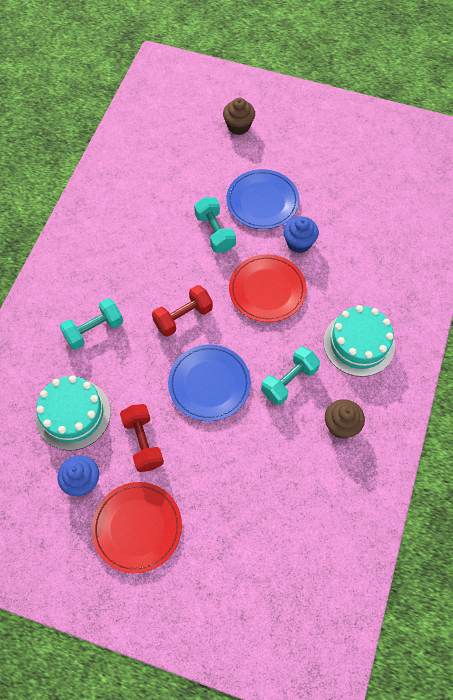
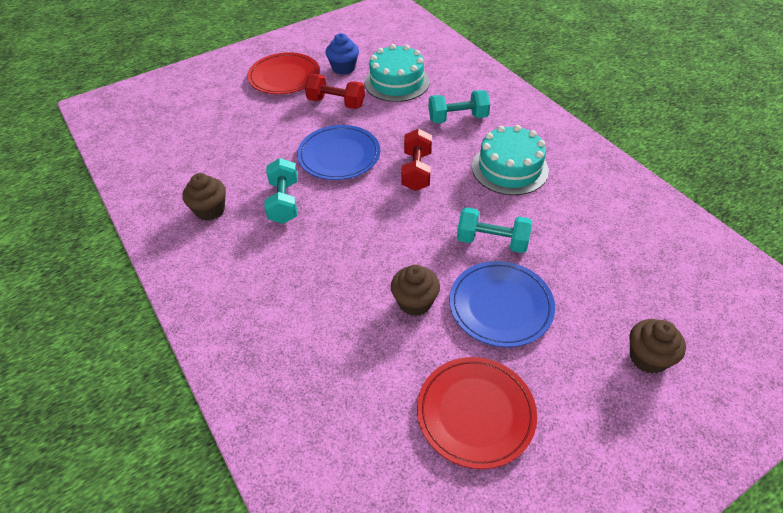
camera: 130 degrees right, 15 degrees down
(94, 330) = (457, 118): turquoise dumbbell -> turquoise dumbbell turned 75 degrees clockwise
(267, 290) = (385, 241): red plate -> red plate (475, 413)
(299, 243) = (415, 302): blue cupcake -> brown cupcake
(359, 343) = (257, 273): turquoise cake -> turquoise cake (509, 168)

